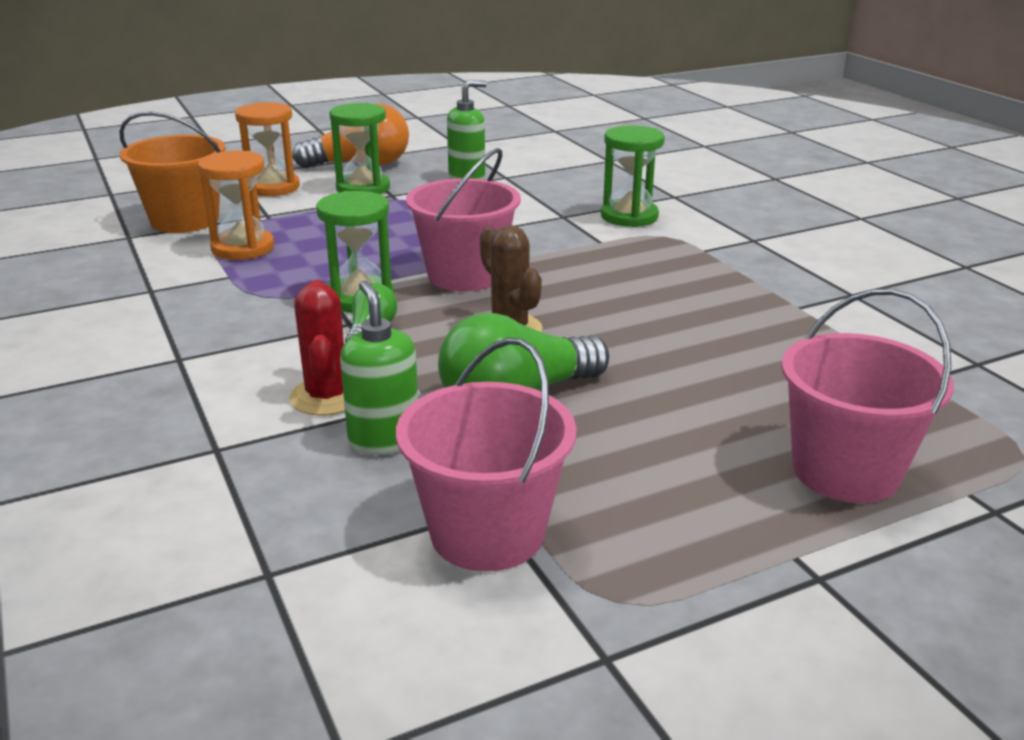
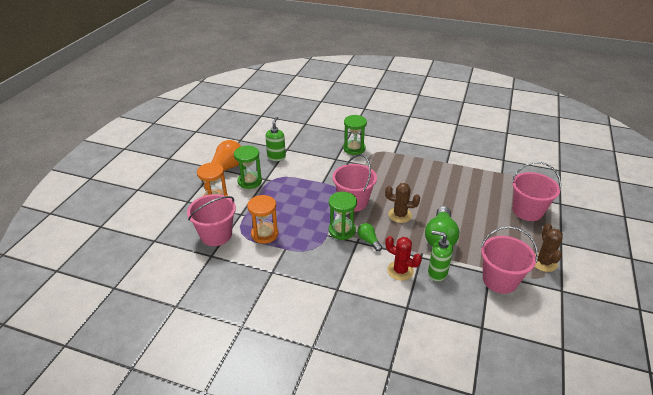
camera: 45 degrees left, 10 degrees up
(185, 220) = (216, 235): orange bucket -> pink bucket
(677, 578) = (543, 262): none -> brown cactus

